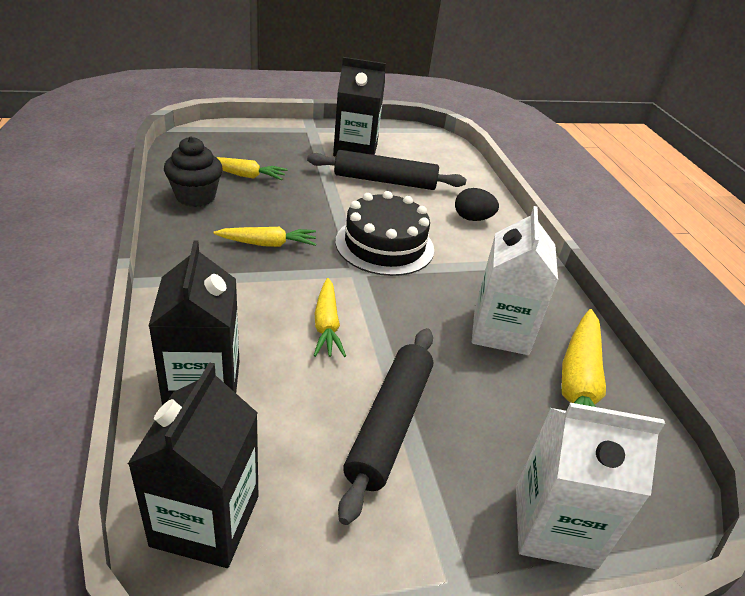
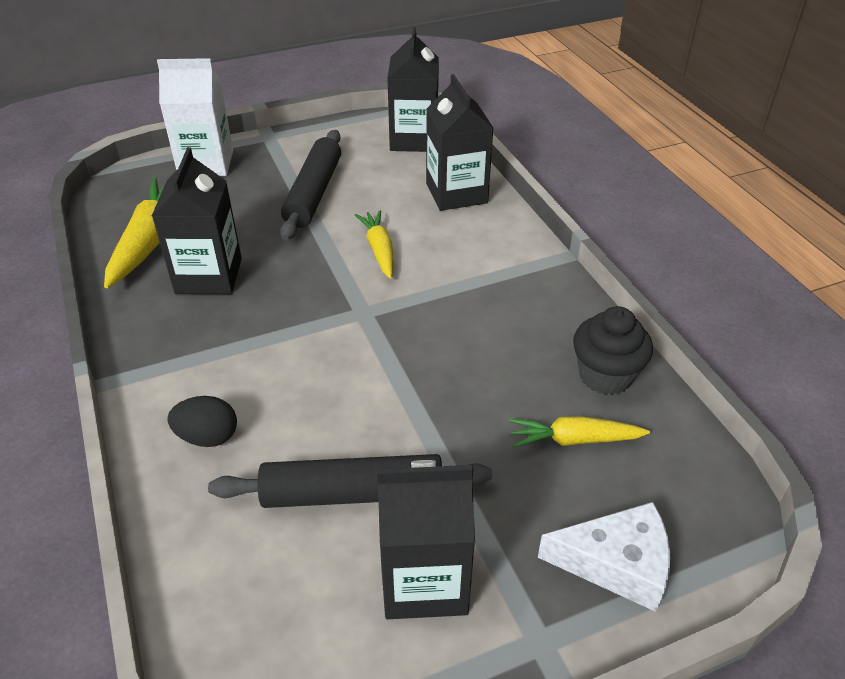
camera: 175 degrees right, 5 degrees up
(260, 137) = (616, 563): none -> white cheese
(268, 244) = (475, 323): yellow carrot -> none
(384, 245) = (336, 354): black cake -> none
(500, 331) = (209, 276): white carton -> black carton

